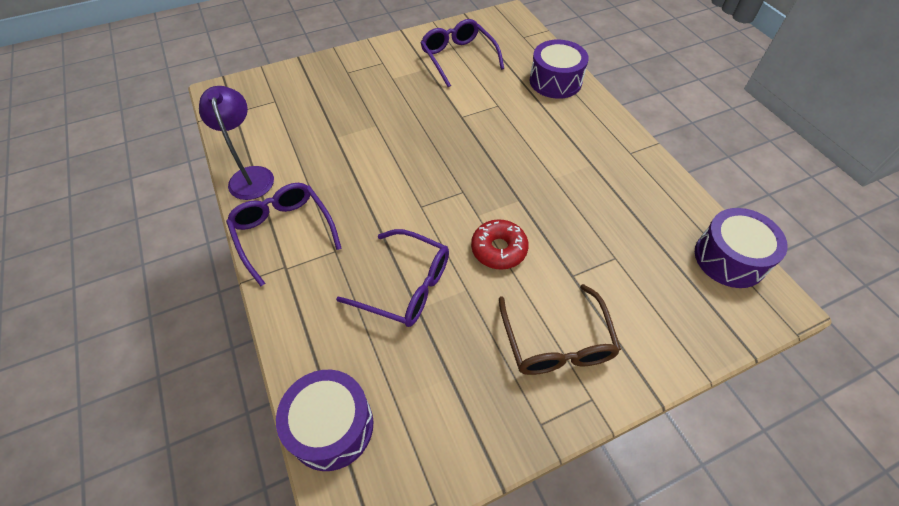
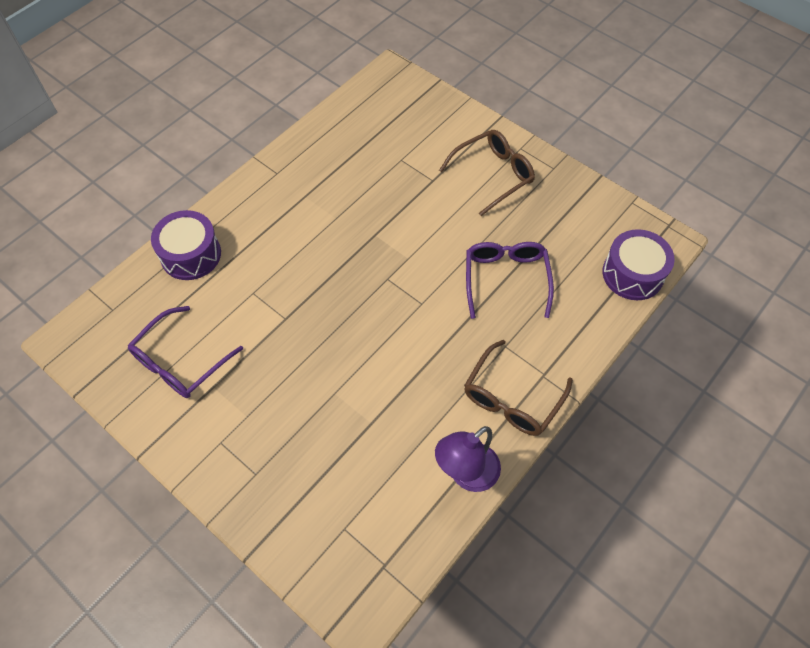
camera: 115 degrees left, 5 degrees up
(283, 232) = (512, 398): purple glasses -> brown glasses
(499, 249) = (435, 232): red donut -> none
(729, 258) = (365, 98): purple drum -> none

